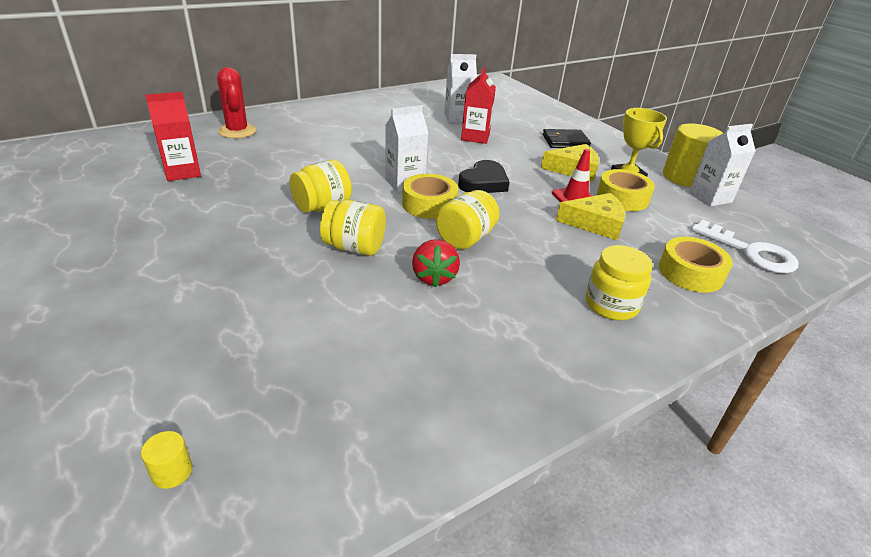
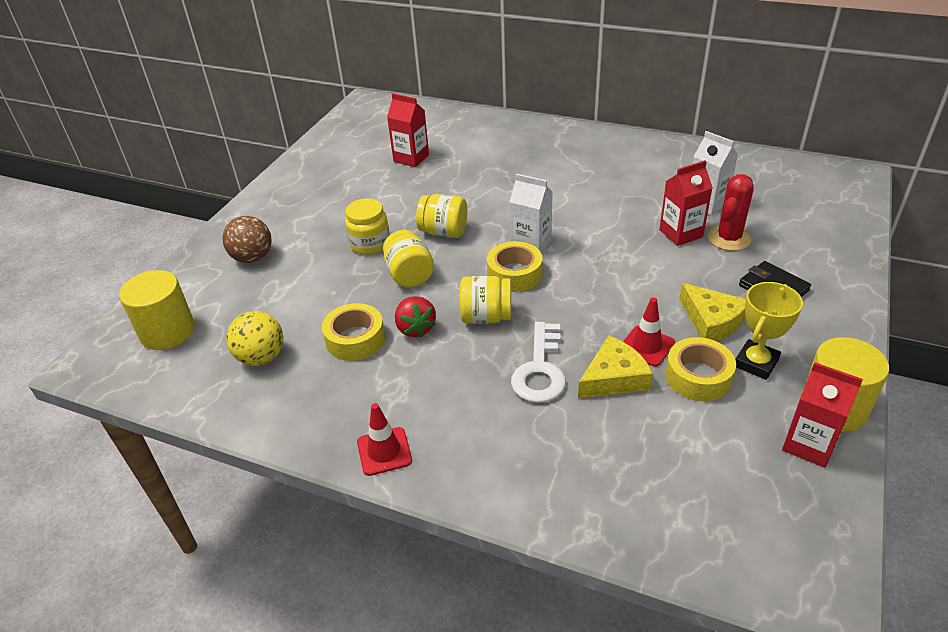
camera: 60 degrees right, 5 degrees up
(150, 329) = (253, 258): none -> brown ball
(172, 472) = (167, 331): yellow cylinder -> yellow cylinder, size x2.45
(237, 131) = (496, 136): red cactus -> red cactus (729, 238)
(347, 397) = (261, 357): none -> yellow ball
(434, 277) = (415, 328): red strawberry -> red strawberry turned 75 degrees counterclockwise
(484, 182) = (595, 281): black heart -> none
(585, 368) = (384, 451): none -> red traffic cone
(595, 223) = (614, 378): yellow cheese -> yellow cheese turned 90 degrees counterclockwise
(611, 305) = (484, 437): yellow jar -> yellow jar (370, 244)
(690, 273) = (602, 474): yellow tape -> yellow tape (355, 339)
(710, 197) = (809, 445): white carton -> red carton
(750, 252) = (710, 513): white key -> white key (540, 370)

